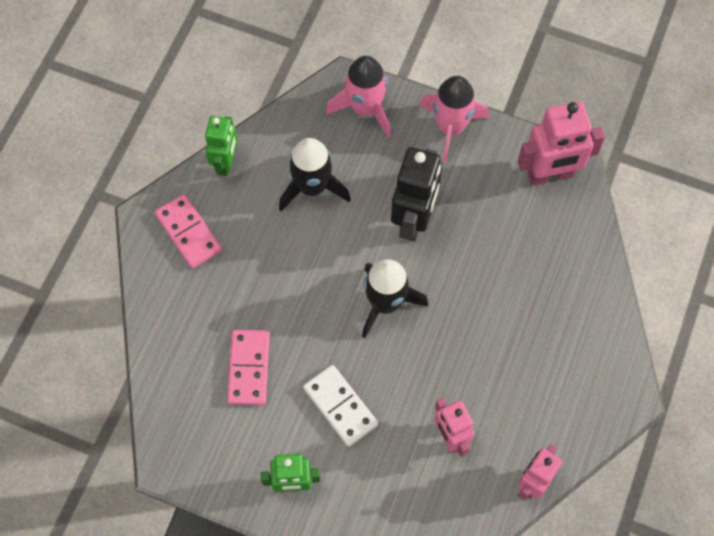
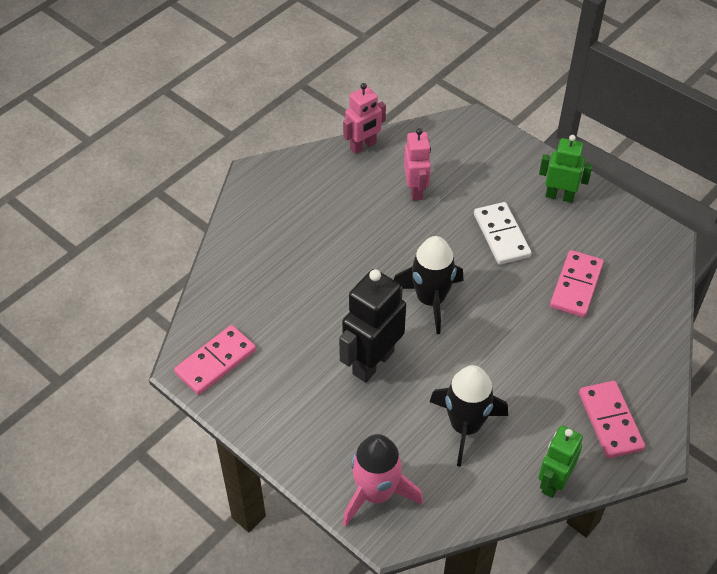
camera: 160 degrees left, 15 degrees down
(450, 127) = (292, 441): pink rocket -> none
(550, 175) = (216, 362): pink robot -> pink domino

